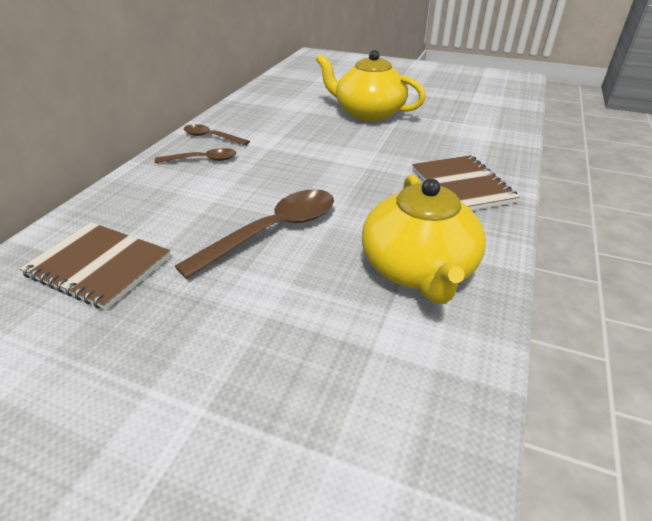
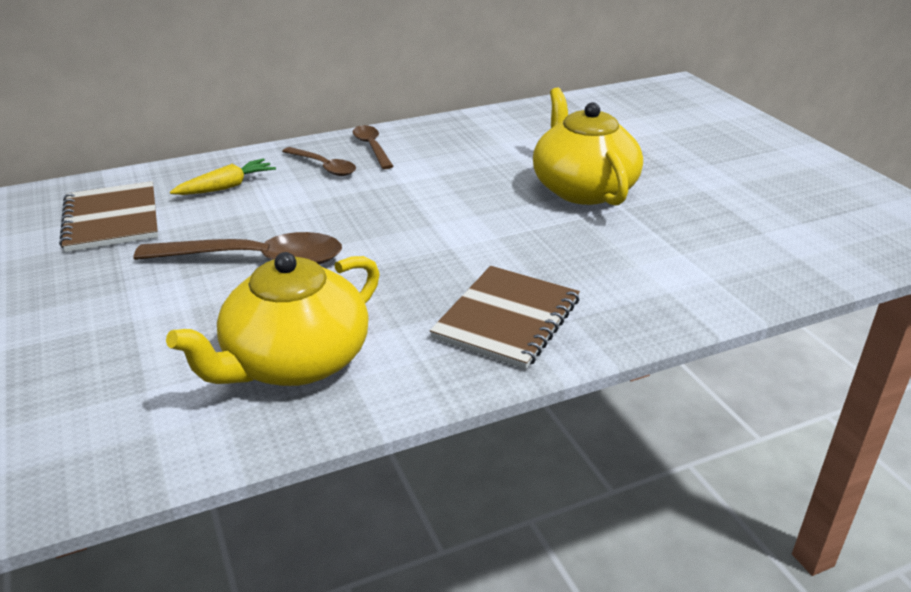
camera: 45 degrees right, 5 degrees down
(155, 200) = (227, 187): none -> yellow carrot

